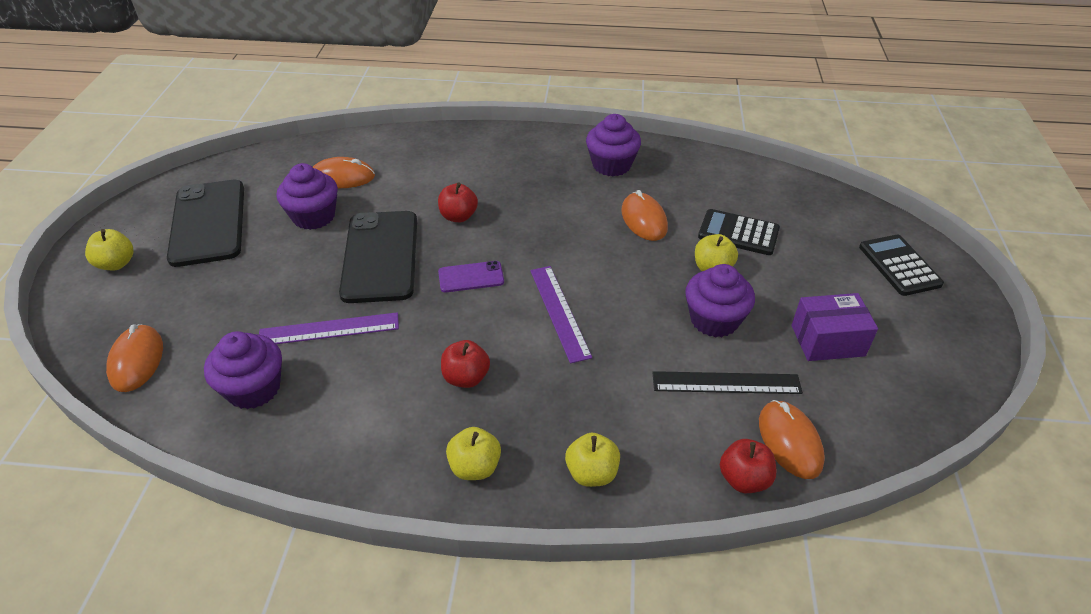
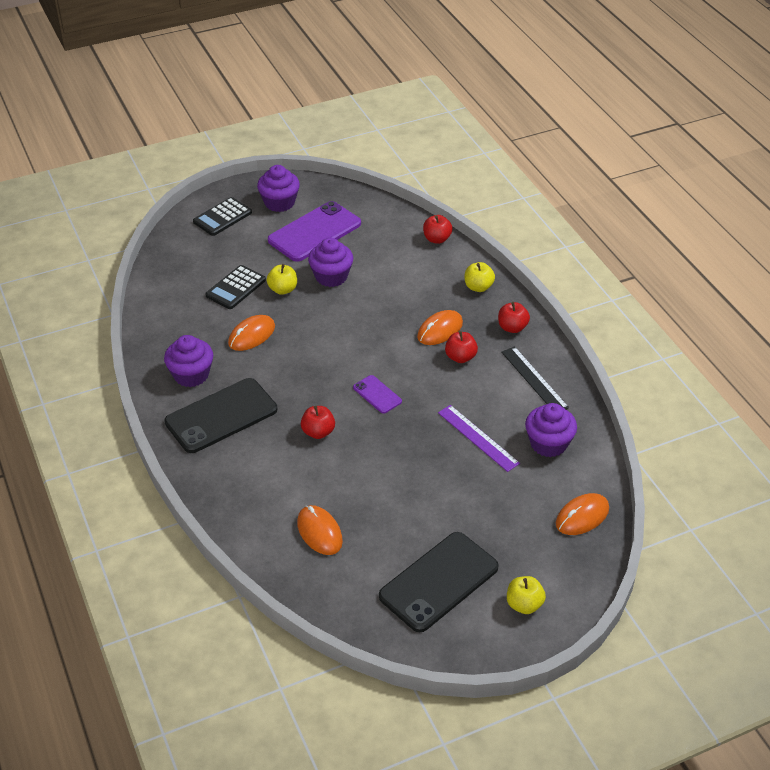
camera: 120 degrees left, 0 degrees up
(314, 216) = (381, 518): purple cupcake -> purple cupcake (279, 203)
(380, 256) = (393, 452): black phone -> black phone (221, 416)
(475, 467) = (512, 327): yellow apple -> red apple
(559, 312) = (376, 341): purple ruler -> none
(726, 383) = (378, 259): black ruler -> black ruler (534, 379)
(738, 233) = (236, 288): black calculator -> black calculator turned 45 degrees clockwise
(789, 441) = (400, 230): orange mouse -> orange mouse (440, 330)
(827, 340) = (314, 232): purple box -> purple phone

